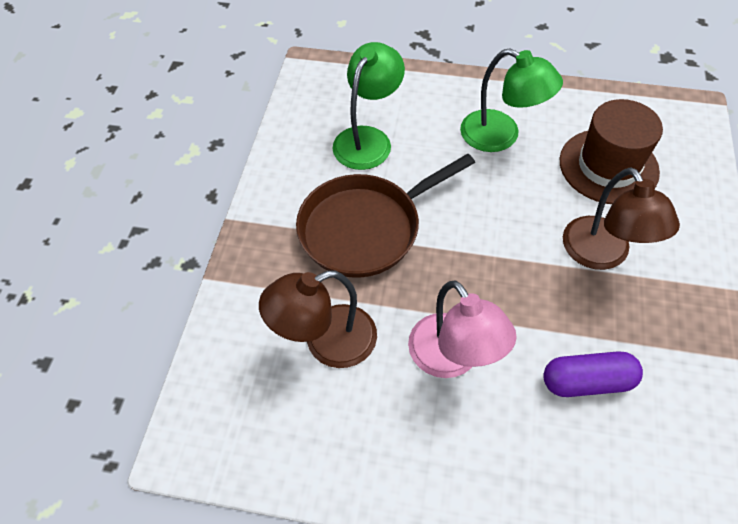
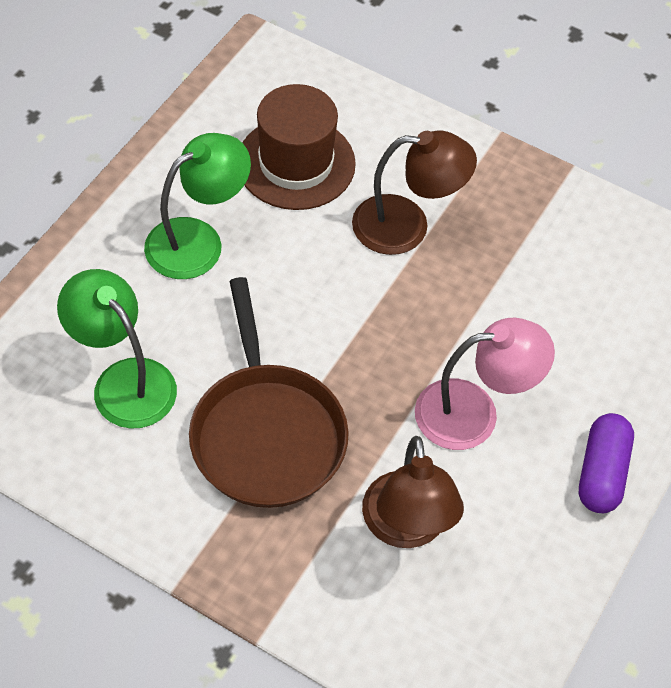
camera: 75 degrees left, 0 degrees up
(587, 381) = (541, 309): purple capsule -> purple capsule (602, 473)

